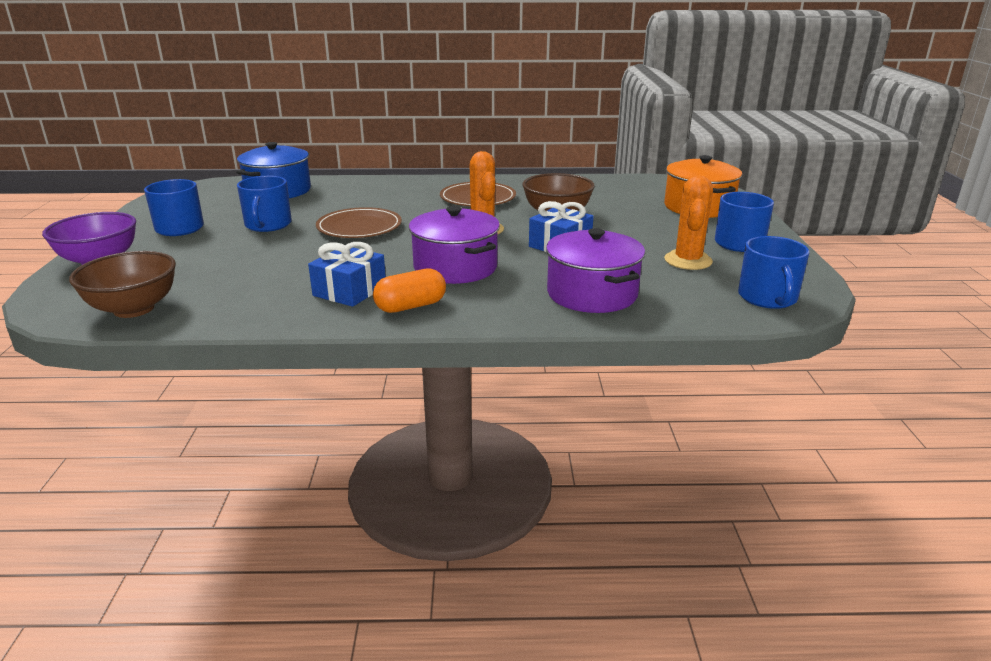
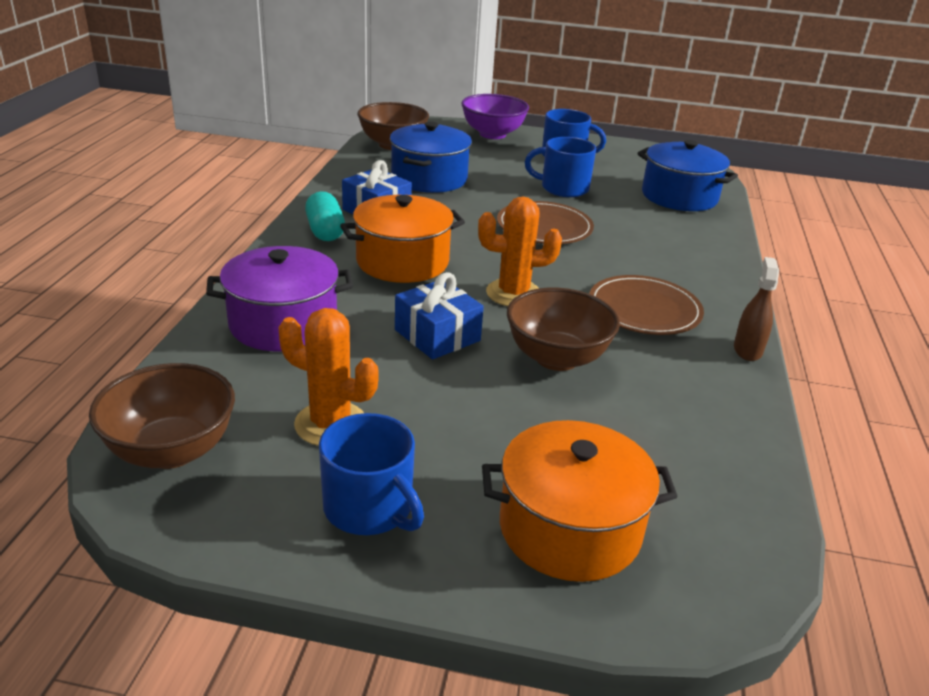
camera: 100 degrees right, 5 degrees up
(252, 278) = (429, 178): none -> blue pot
(411, 306) = (325, 231): orange capsule -> turquoise capsule
(455, 267) = (402, 261): purple pot -> orange pot
(507, 179) = (747, 350): none -> brown spray bottle
(767, 298) = (172, 450): blue mug -> brown bowl

